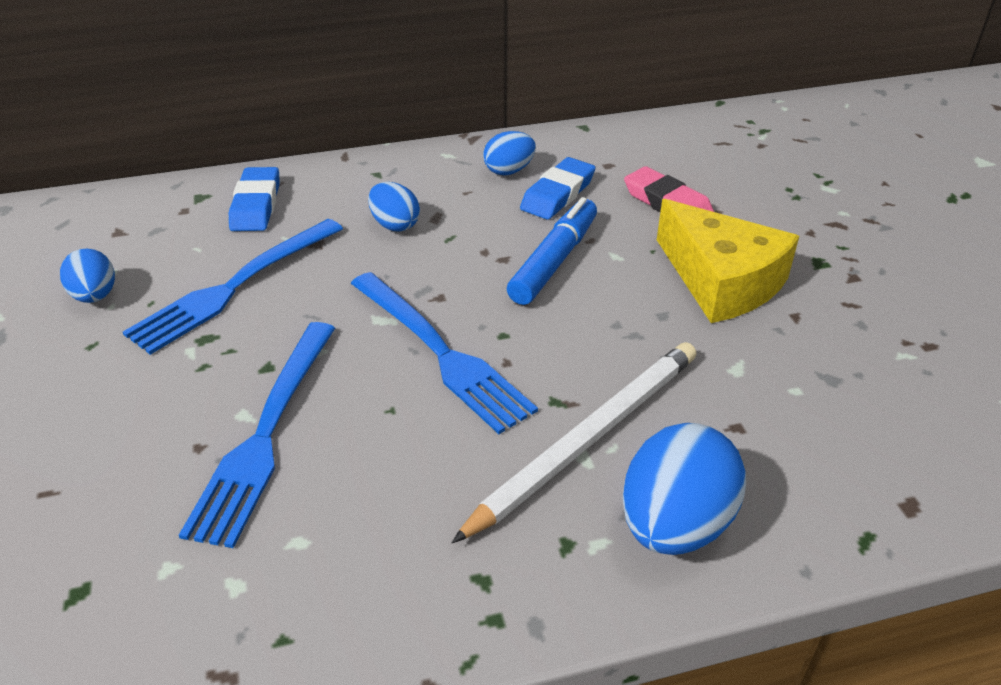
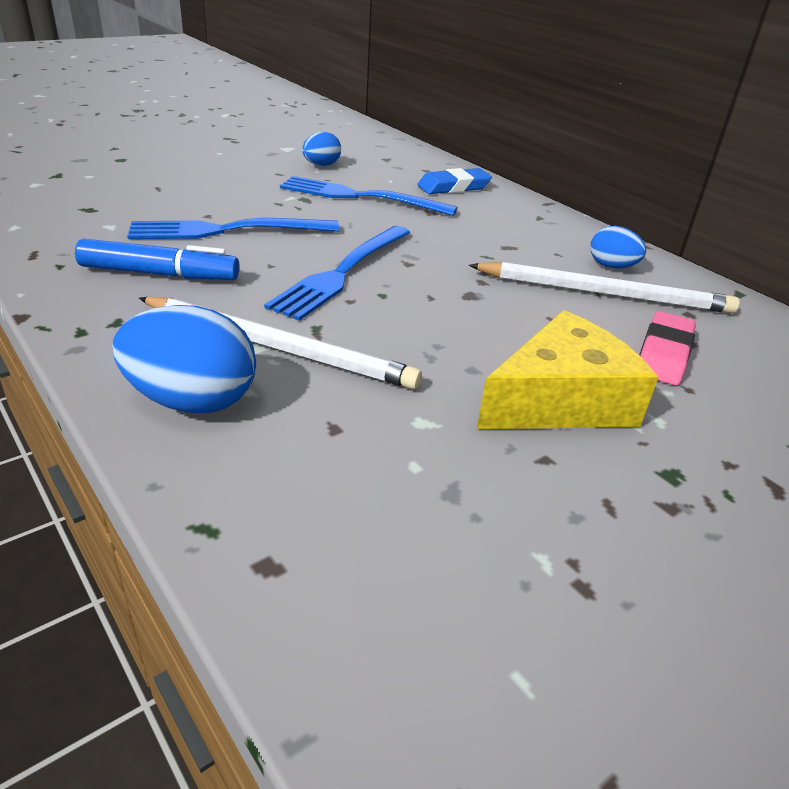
camera: 65 degrees right, 5 degrees down
(395, 225) = (480, 233): blue egg -> none
(553, 261) = (500, 303): blue marker -> blue marker (159, 274)
(558, 194) = (604, 293): blue eraser -> white pencil
(721, 281) = (560, 400): yellow cheese -> yellow cheese turned 150 degrees counterclockwise

